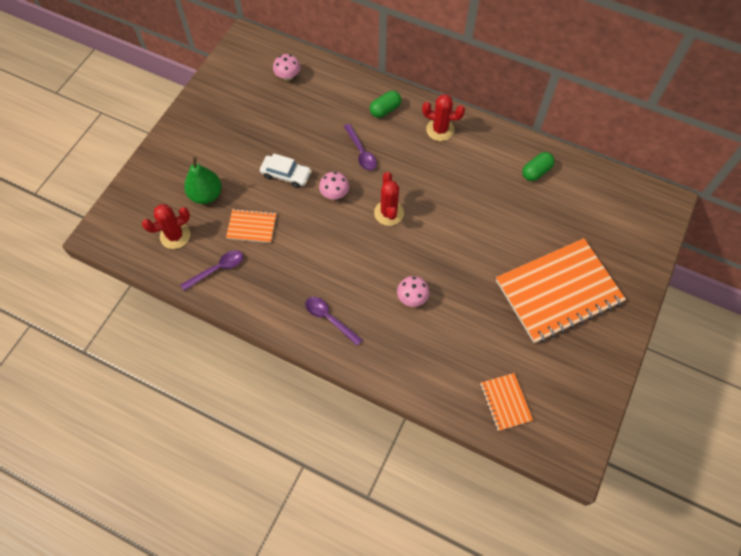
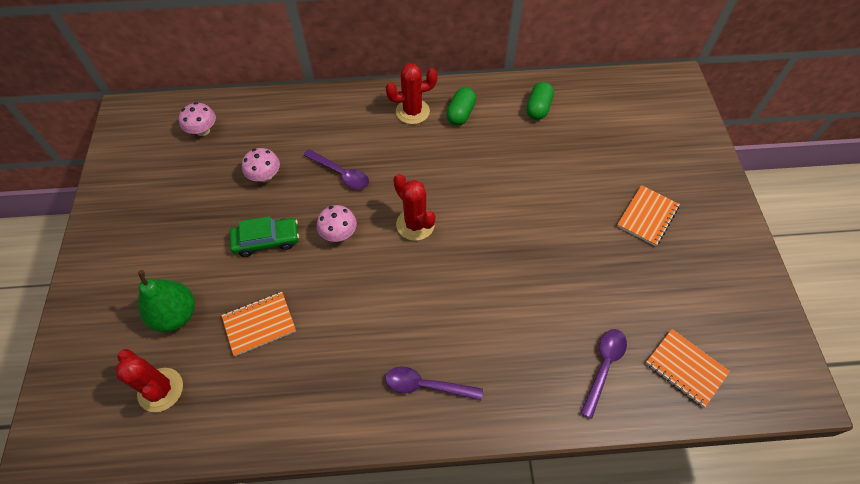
camera: 30 degrees left, 5 degrees down
(175, 236) = (160, 390): red cactus -> red cactus turned 75 degrees counterclockwise
(218, 269) = (245, 402): purple spoon -> purple spoon (604, 366)
(286, 175) = (266, 240): white car -> green car
(385, 110) = (339, 117): green capsule -> green capsule (460, 114)
(412, 297) = (504, 306): pink mushroom -> pink mushroom (265, 176)
(558, 291) = (647, 216): orange notebook -> orange notebook, size x0.45

